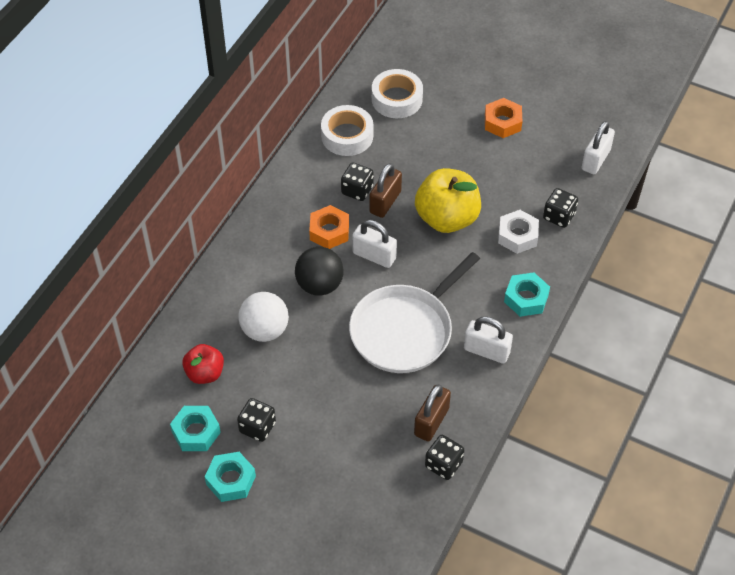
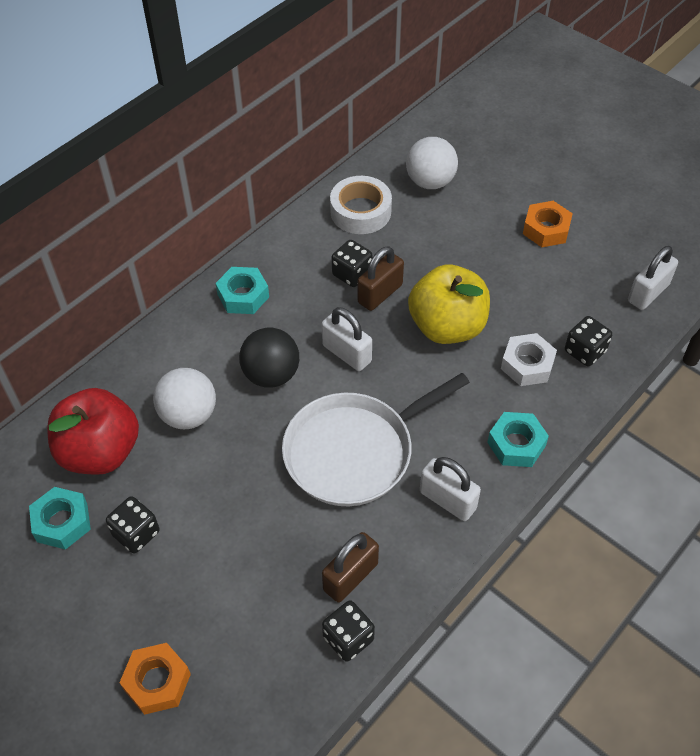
camera: 15 degrees right, 0 degrees up
(205, 373) = (100, 452): red apple -> red apple, size x1.74
(231, 480) = (79, 594): turquoise nut -> turquoise nut (243, 295)
(329, 231) = (304, 314): orange nut -> orange nut (157, 682)
(397, 99) = (430, 182): white tape -> white ball

